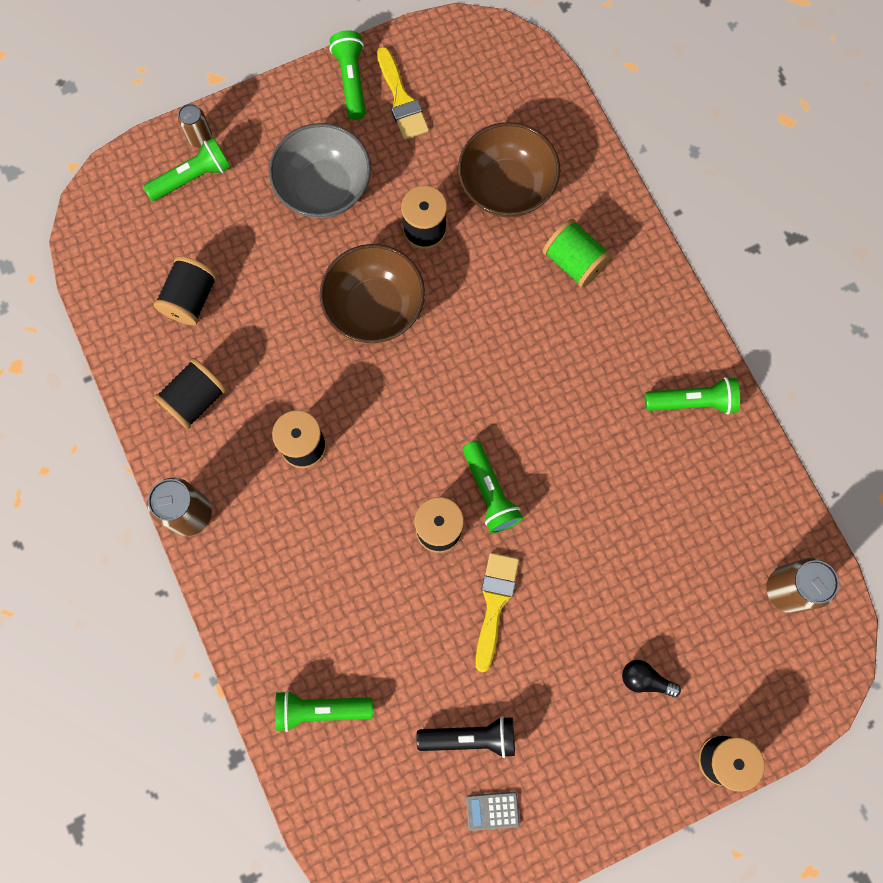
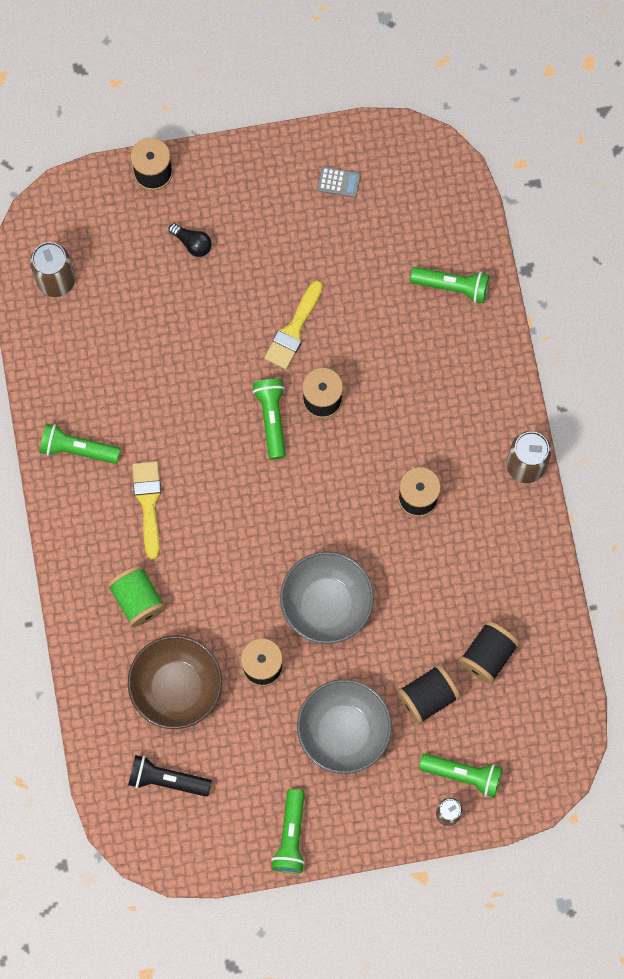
camera: 165 degrees left, 0 degrees up
(192, 177) = (463, 774): green flashlight -> green flashlight turned 150 degrees counterclockwise
(196, 399) = (501, 562): black spool -> black spool (427, 697)
(374, 307) = (326, 604): brown bowl -> grey bowl
(401, 99) = (249, 803): yellow brush -> yellow brush (148, 503)
(470, 737) = (341, 237): black flashlight -> black flashlight (167, 779)

